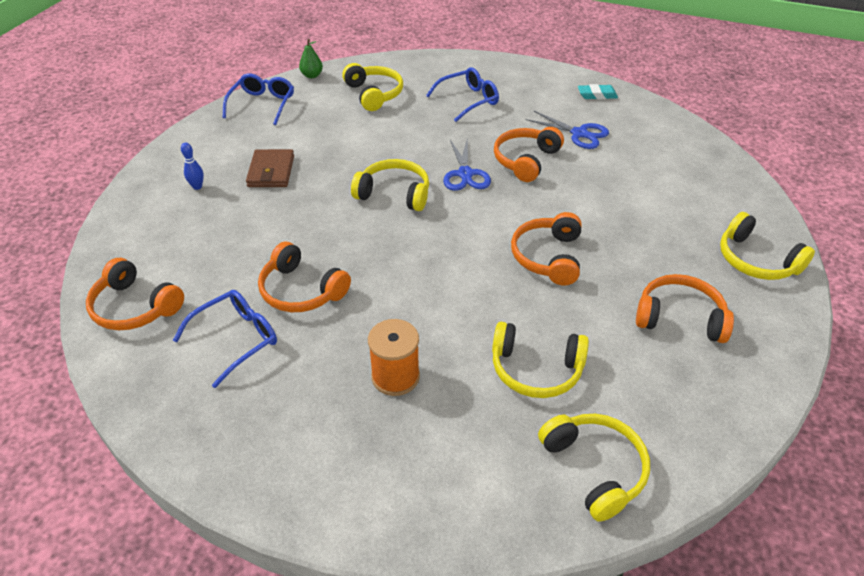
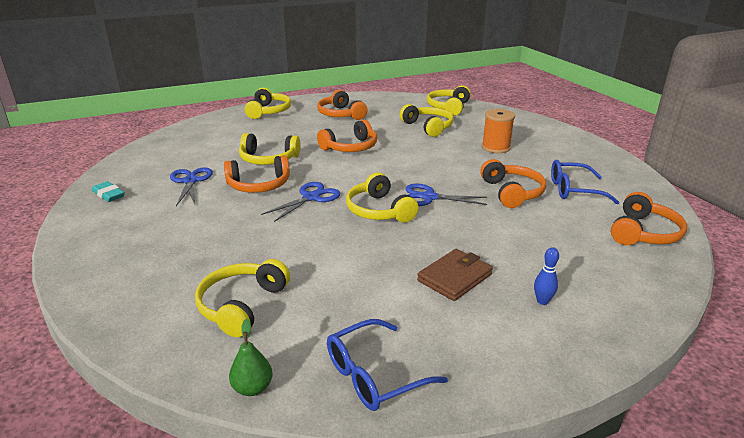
camera: 135 degrees left, 15 degrees down
(135, 307) = (643, 233): orange headphones -> orange headphones turned 45 degrees clockwise
(373, 233) = (429, 197): none -> blue scissors
(468, 100) = (188, 245): blue glasses -> none
(581, 189) = (268, 159): none -> yellow headphones

